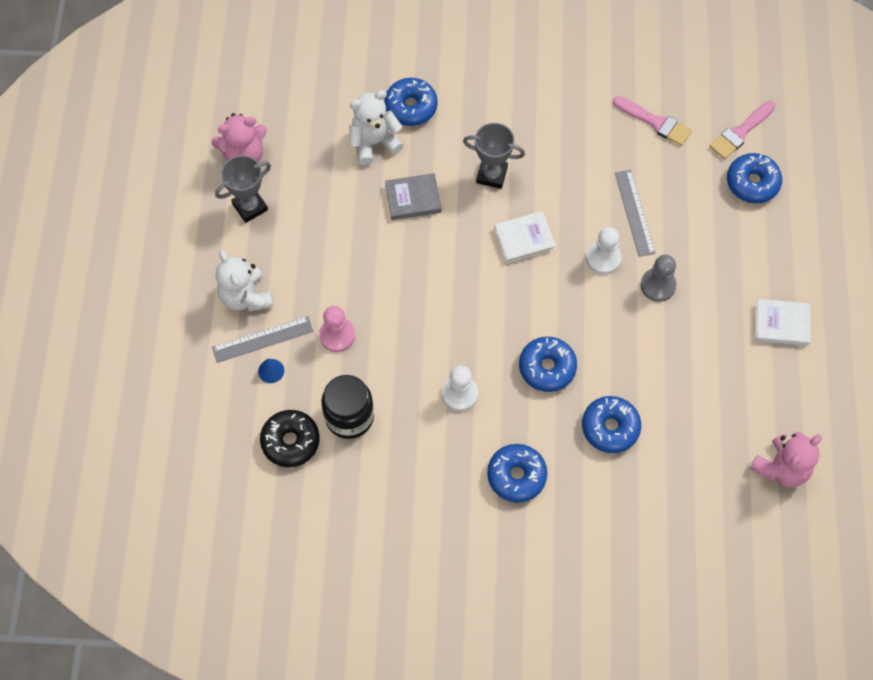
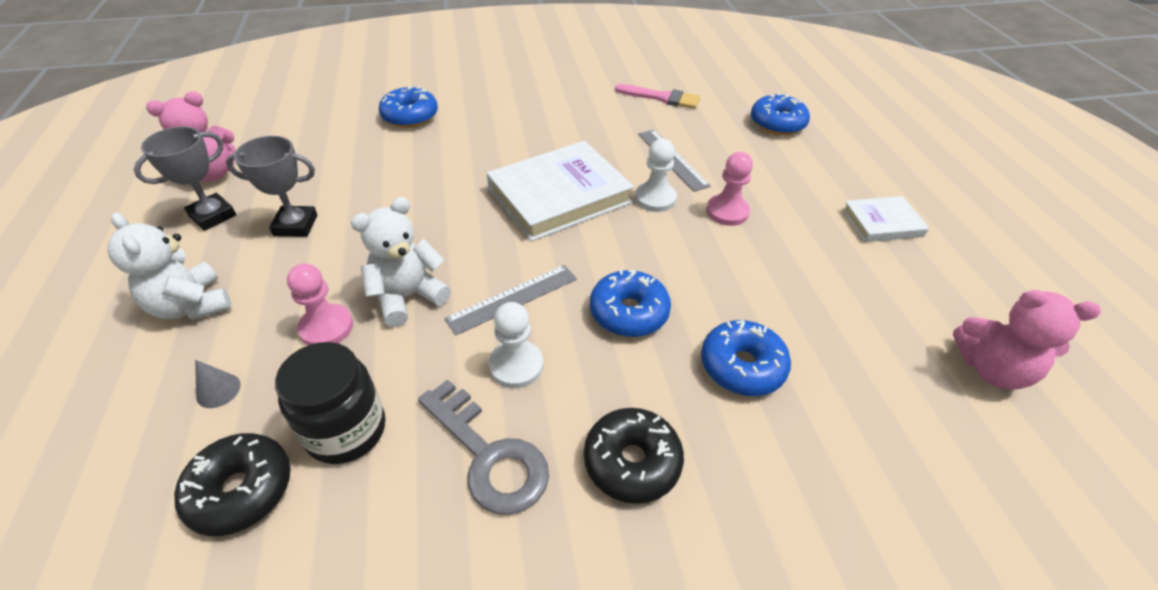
camera: 15 degrees left, 20 degrees down
(262, 339) = (210, 352): grey ruler -> grey ruler (512, 298)
(271, 371) = (218, 390): blue cone -> grey cone
(374, 143) = (371, 145): white teddy bear -> white teddy bear (408, 297)
(413, 199) = (421, 181): grey book -> none
(432, 452) = (489, 455): none -> grey key
(491, 175) = (508, 152): grey trophy -> grey trophy (295, 225)
(516, 476) = (632, 462): blue donut -> black donut
(524, 239) = (559, 196): white book -> white book, size x1.88
(658, 285) = (727, 212): grey pawn -> pink pawn
(740, 132) = (745, 94): pink brush -> none
(781, 468) = (991, 369): pink teddy bear -> pink teddy bear turned 75 degrees clockwise

